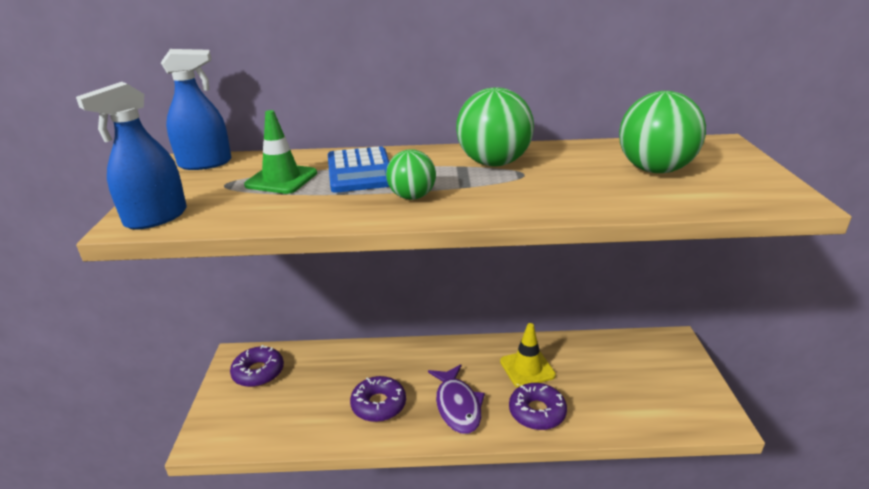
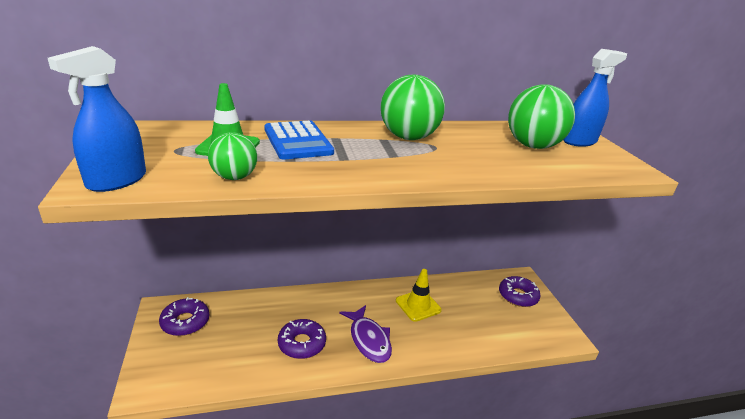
camera: 15 degrees left, 0 degrees up
(205, 163) = (146, 130): blue spray bottle -> blue spray bottle (579, 141)
(412, 197) = (353, 164): green ball -> green ball (234, 177)
(537, 412) = (433, 340): purple donut -> purple donut (518, 296)

